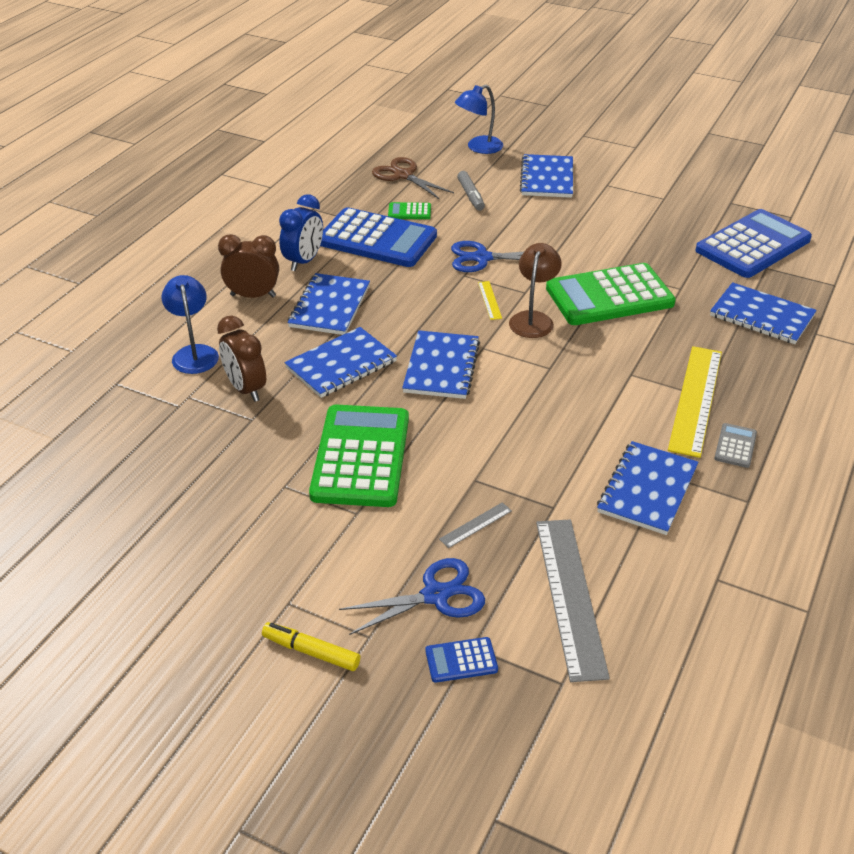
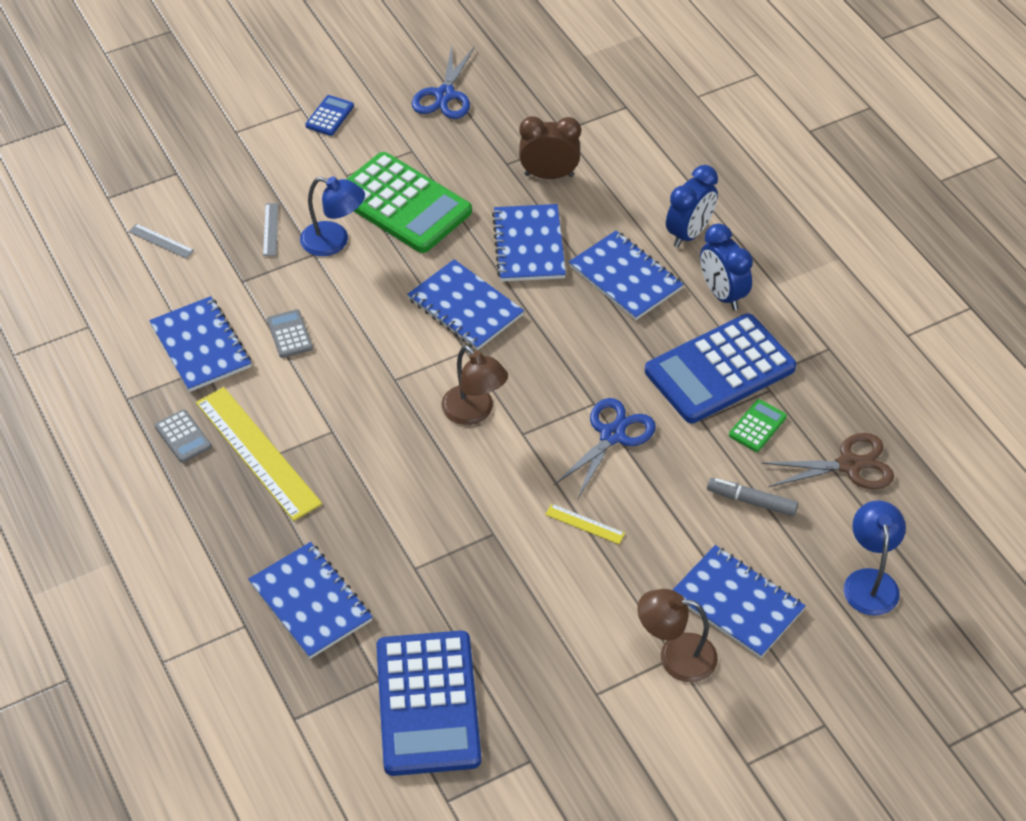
camera: 125 degrees right, 10 degrees up
(194, 353) = (629, 164): blue lamp -> blue lamp (334, 242)
(253, 296) = (689, 234): brown clock -> blue clock
(311, 652) = (252, 102): yellow marker -> none
(435, 595) = (233, 177): blue scissors -> blue scissors (445, 95)
(461, 660) = (173, 162): blue calculator -> blue calculator (329, 116)
(490, 300) = (533, 398): yellow ruler -> yellow ruler (585, 524)
(570, 596) = (161, 241): grey ruler -> grey ruler, size x0.43
(574, 445) = (289, 334): none -> grey calculator
(606, 184) = (675, 656): none -> brown lamp
(609, 296) = (456, 497): green calculator -> none
(761, 316) = (310, 602): blue notebook -> blue notebook turned 75 degrees clockwise

